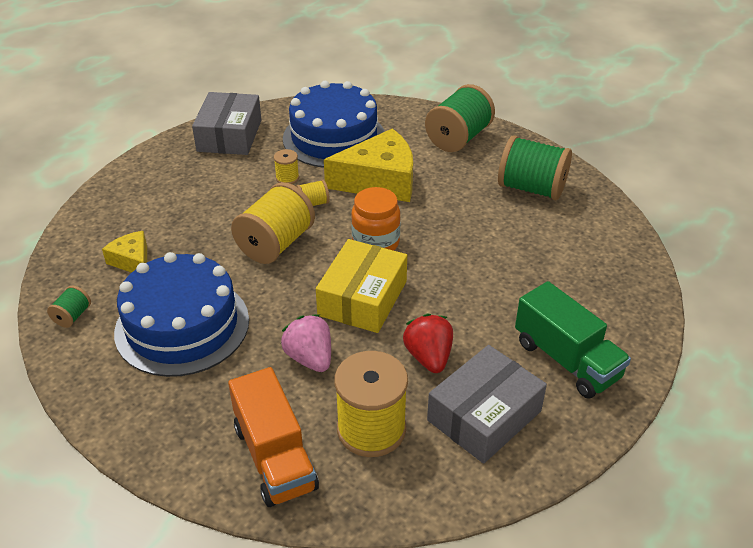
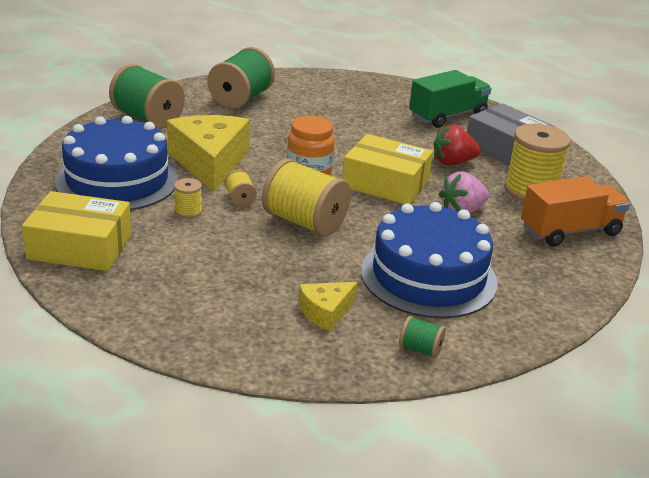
camera: 90 degrees left, 10 degrees down
(229, 135) = (80, 247): grey box -> yellow box

